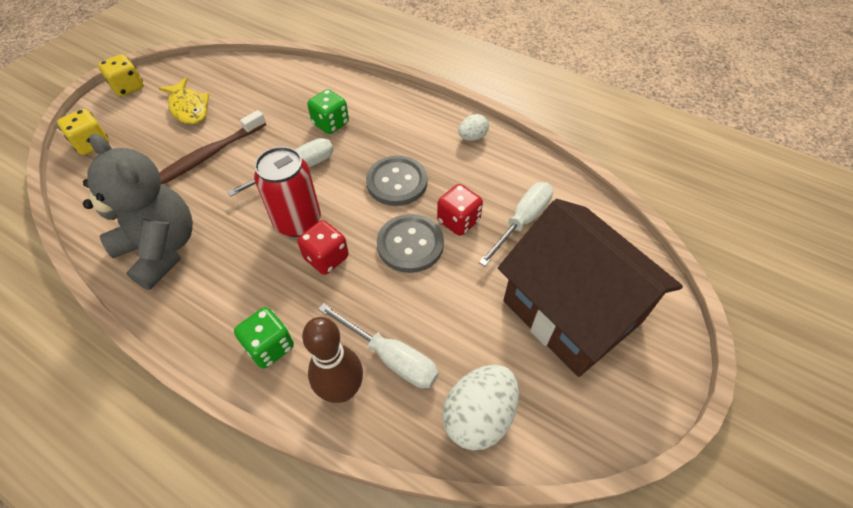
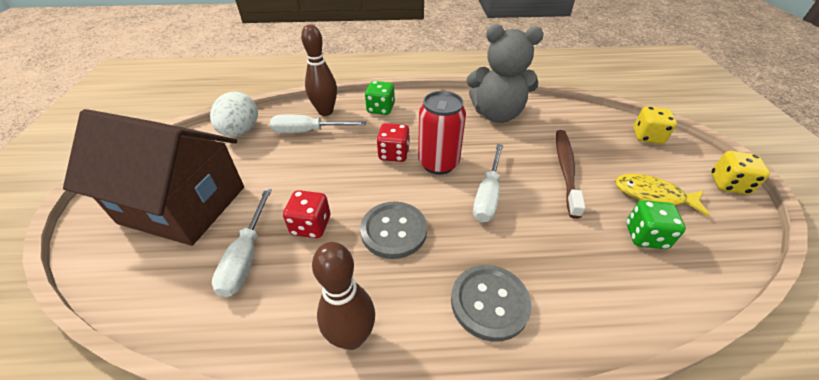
camera: 145 degrees right, 10 degrees down
(330, 124) = (520, 256): green dice -> green dice (645, 236)
(410, 244) = (340, 189): grey button -> grey button (489, 302)
(472, 137) = (352, 336): white egg -> brown bowling pin

